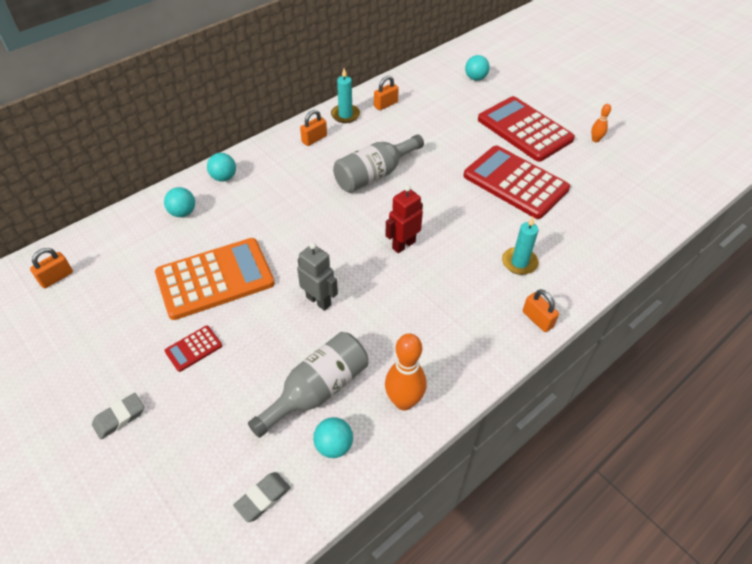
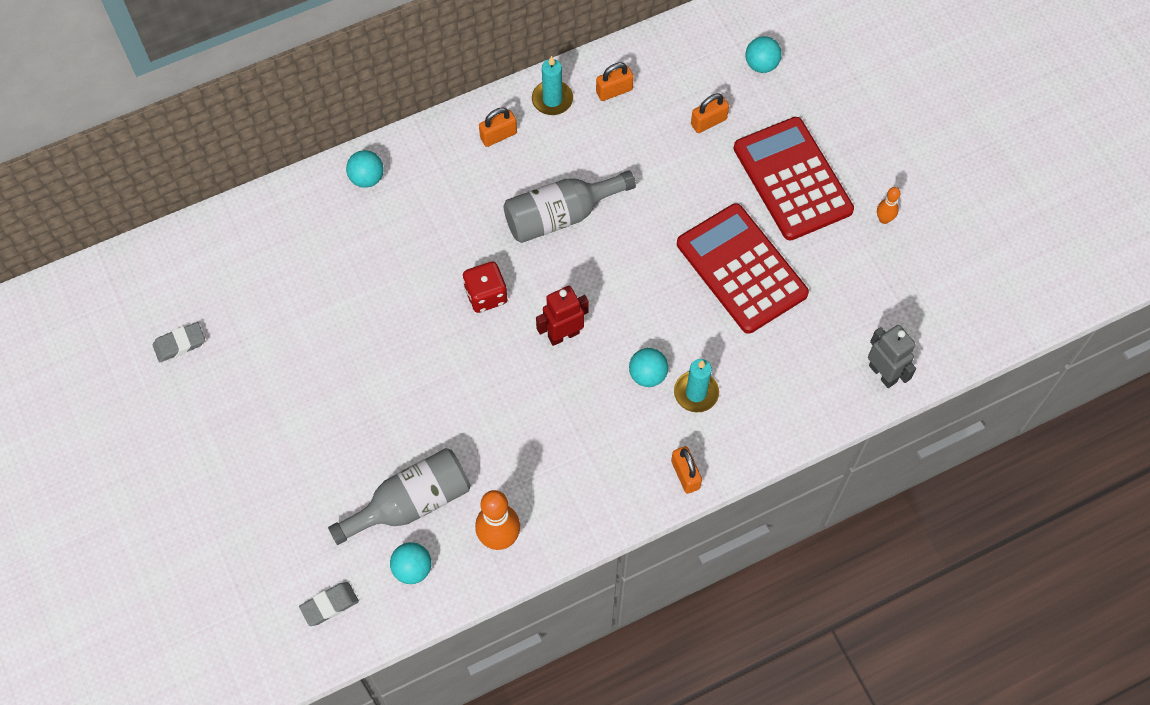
camera: 15 degrees right, 15 degrees up
(56, 277) = (150, 290): orange padlock -> orange padlock (708, 122)
(119, 418) = (202, 484): grey eraser -> grey eraser (179, 344)
(183, 212) = (307, 225): turquoise ball -> turquoise ball (647, 375)
(193, 348) = (289, 420): red calculator -> none
(215, 279) = (329, 333): orange calculator -> none
(319, 301) = (441, 390): grey robot -> grey robot (883, 373)
(335, 231) = (486, 295): none -> red dice

